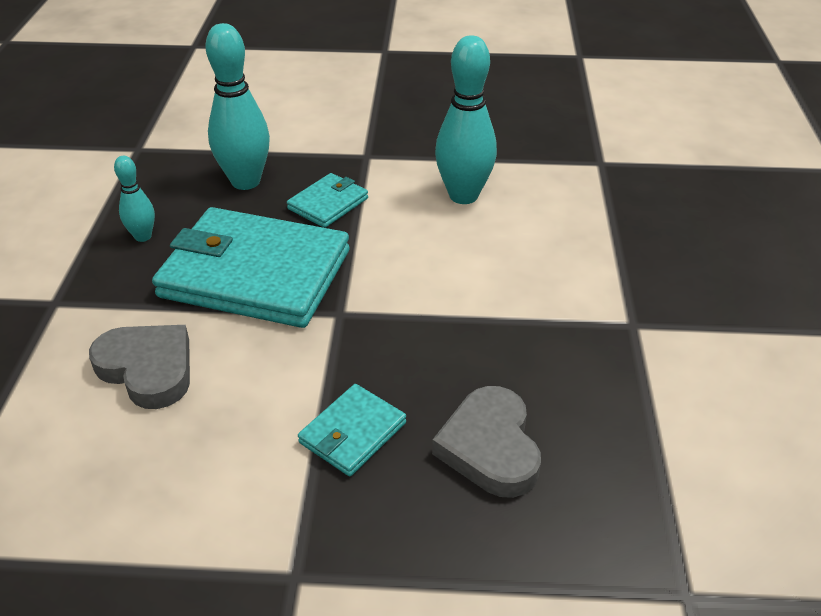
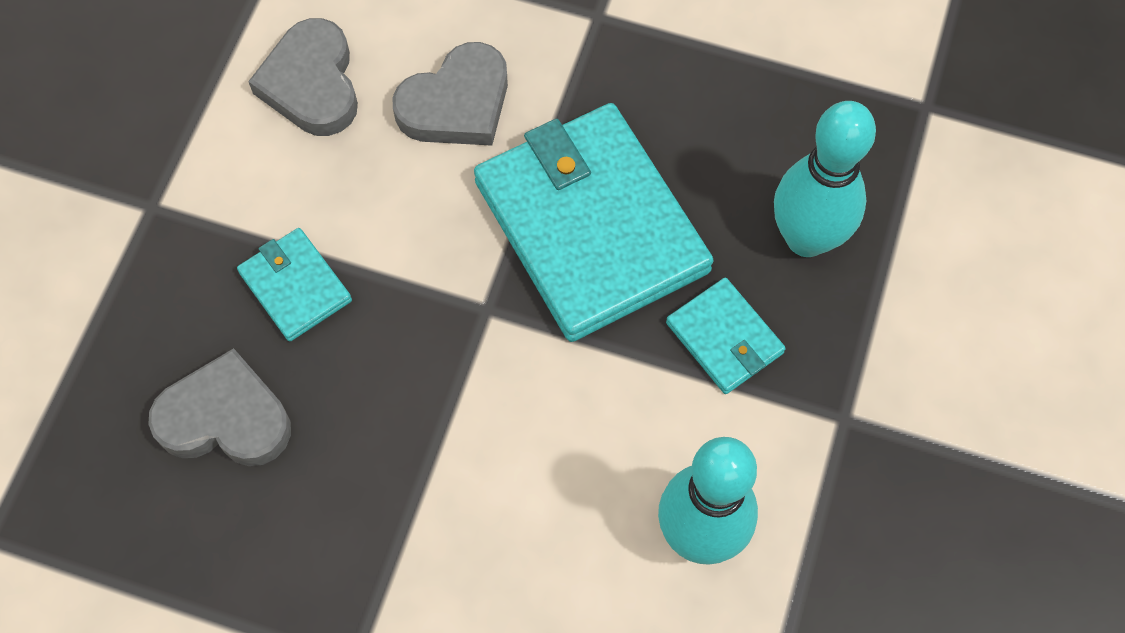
camera: 105 degrees right, 25 degrees up
(130, 478) = (312, 84): none -> grey heart
(143, 236) = (703, 106): turquoise bowling pin -> none
(255, 273) = (591, 226): turquoise wallet -> turquoise wallet turned 60 degrees counterclockwise

